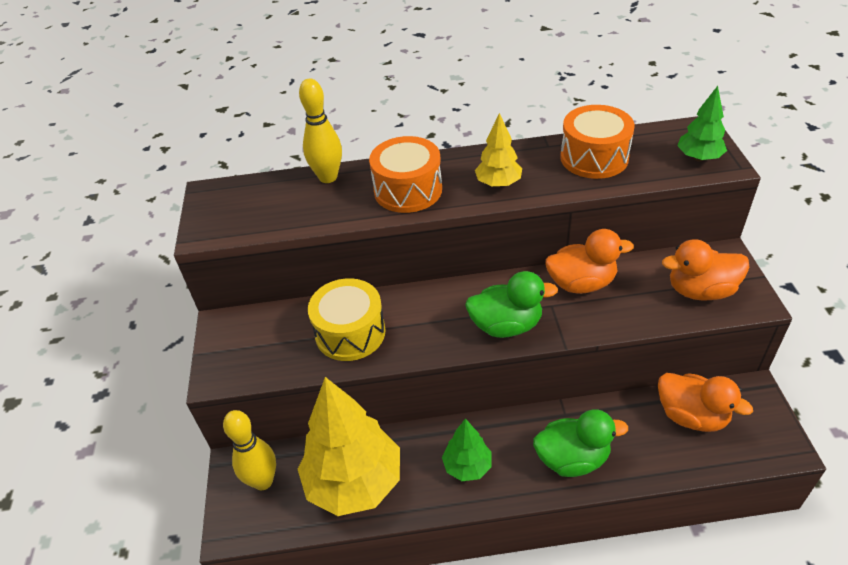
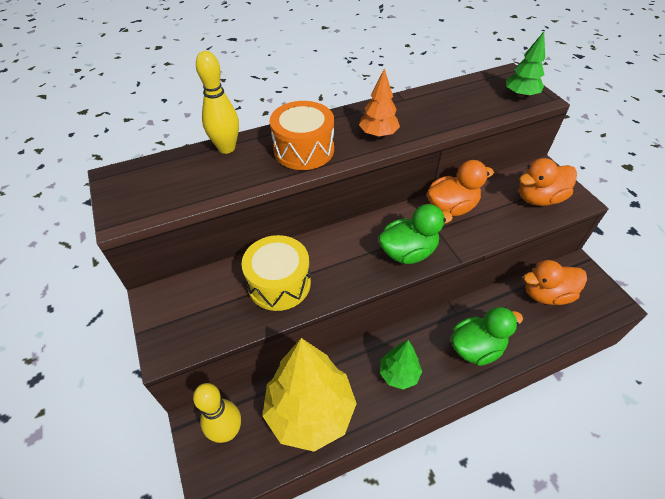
camera: 20 degrees left, 5 degrees up
(498, 183) = (378, 134): yellow tree -> orange tree
(594, 157) = (444, 104): orange drum -> none
(691, 416) = (546, 294): orange duck -> orange duck turned 150 degrees clockwise

